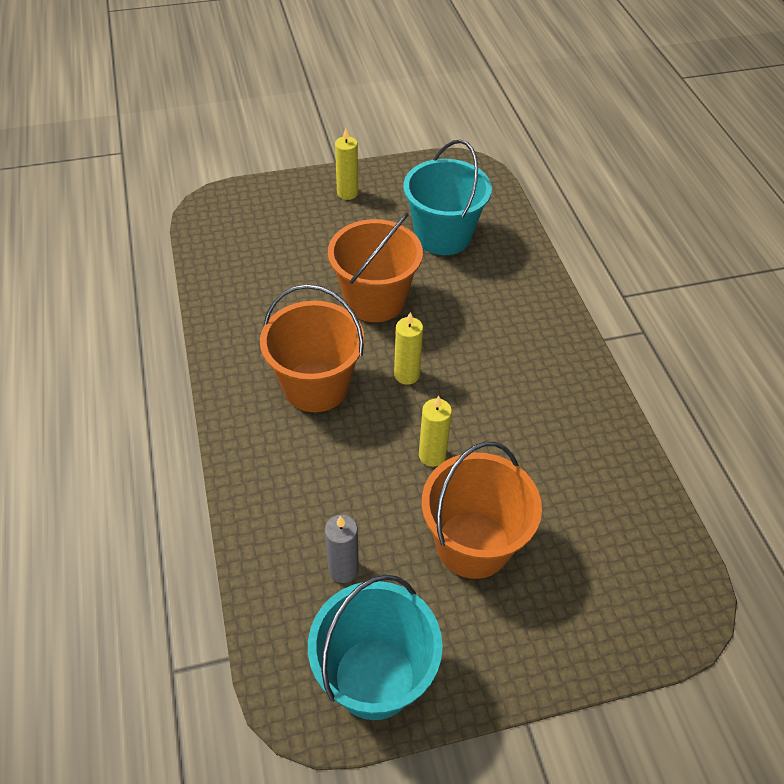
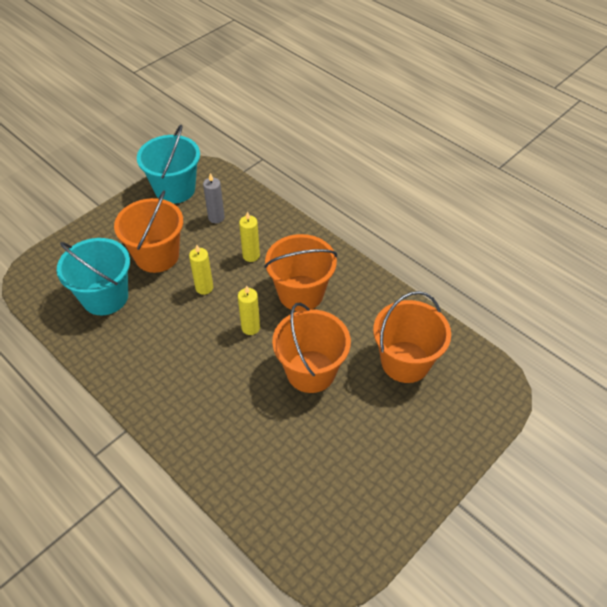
camera: 150 degrees right, 0 degrees up
(272, 264) = (405, 362): none -> orange bucket
(347, 193) = (414, 466): yellow candle -> yellow candle (251, 255)
(443, 236) = (302, 463): turquoise bucket -> turquoise bucket (105, 297)

